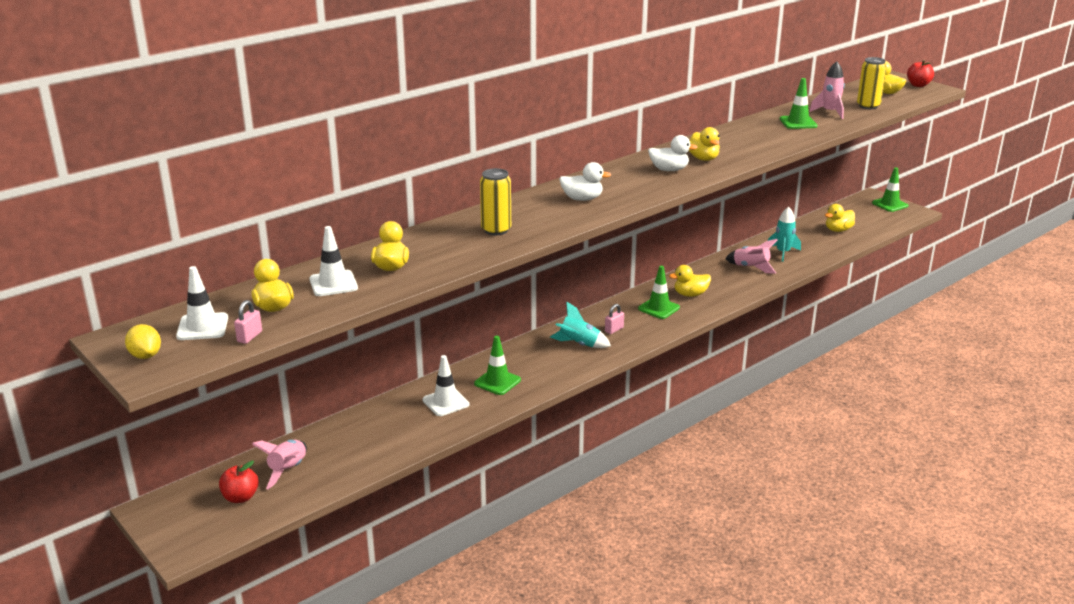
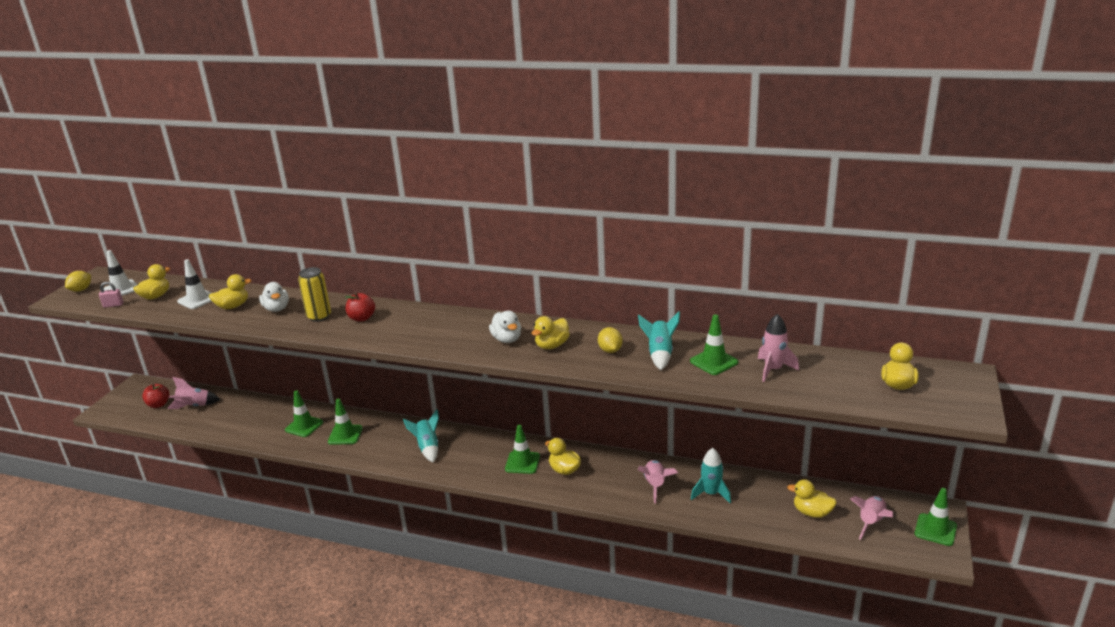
camera: 60 degrees right, 0 degrees up
(446, 402) = (304, 426): white traffic cone -> green traffic cone
(582, 199) = (406, 326): white duck -> white duck (277, 309)
(614, 330) = (465, 455): pink padlock -> none
(738, 144) = (610, 350): none -> yellow lemon
(766, 133) = (660, 354): none -> turquoise rocket
(865, 218) = (871, 522): none -> pink rocket
(868, 106) = (830, 385): yellow can -> none
(918, 85) = (964, 398): red apple -> red apple (362, 318)

